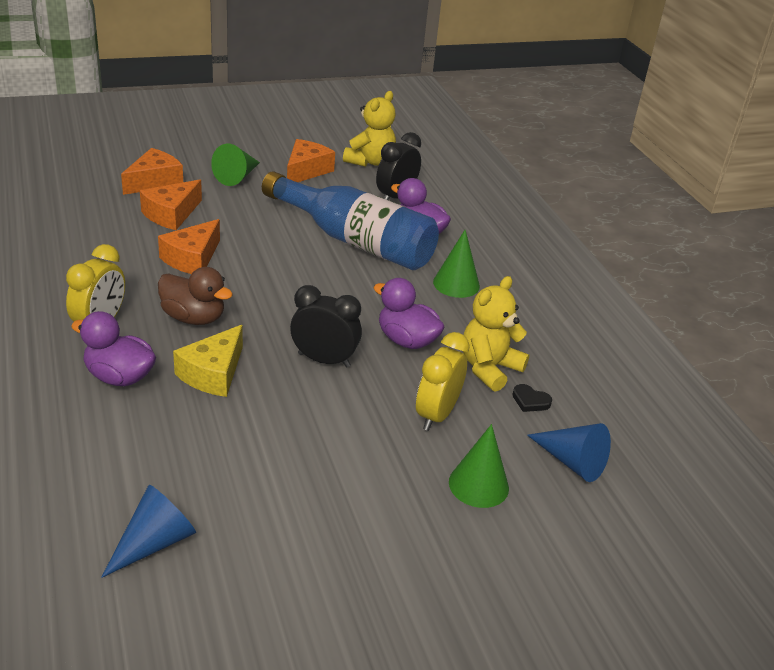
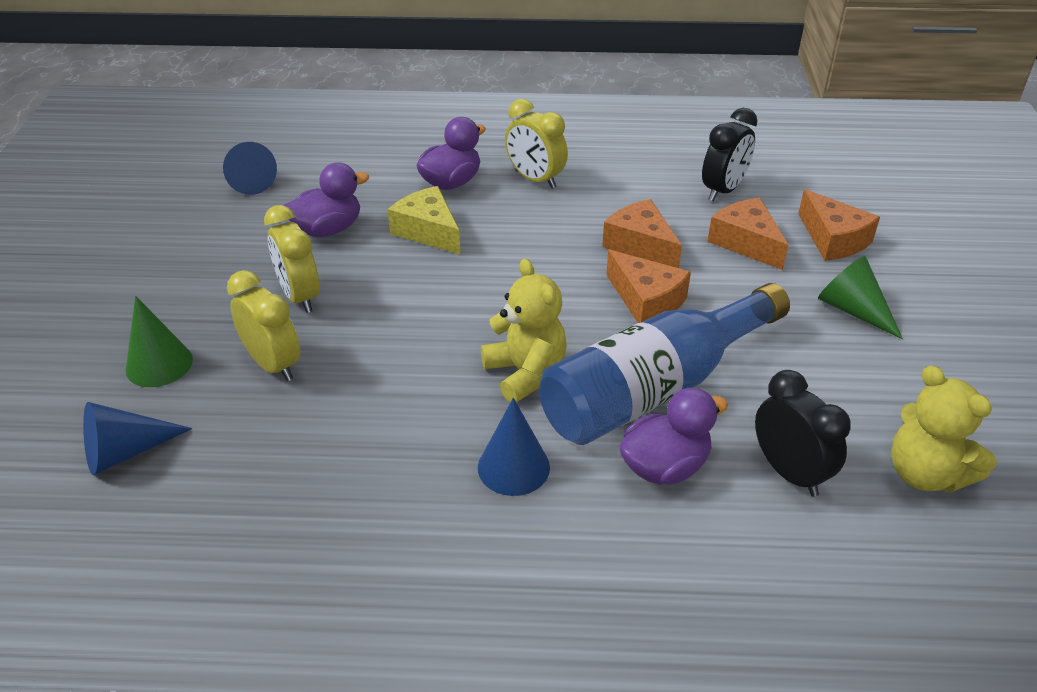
camera: 115 degrees right, 5 degrees up
(193, 318) = (524, 231): brown duck -> none
(306, 170) = (879, 384): orange cheese -> orange cheese (646, 300)
(324, 360) = (410, 304): black clock -> black clock (723, 190)
(347, 427) = (300, 297): none -> yellow clock
(406, 340) = (411, 377): purple duck -> purple duck (328, 229)
(456, 284) = (513, 467): green cone -> blue cone
(489, 368) = (319, 437): yellow teddy bear -> yellow teddy bear (525, 373)
(530, 401) = (240, 454): black heart -> none

